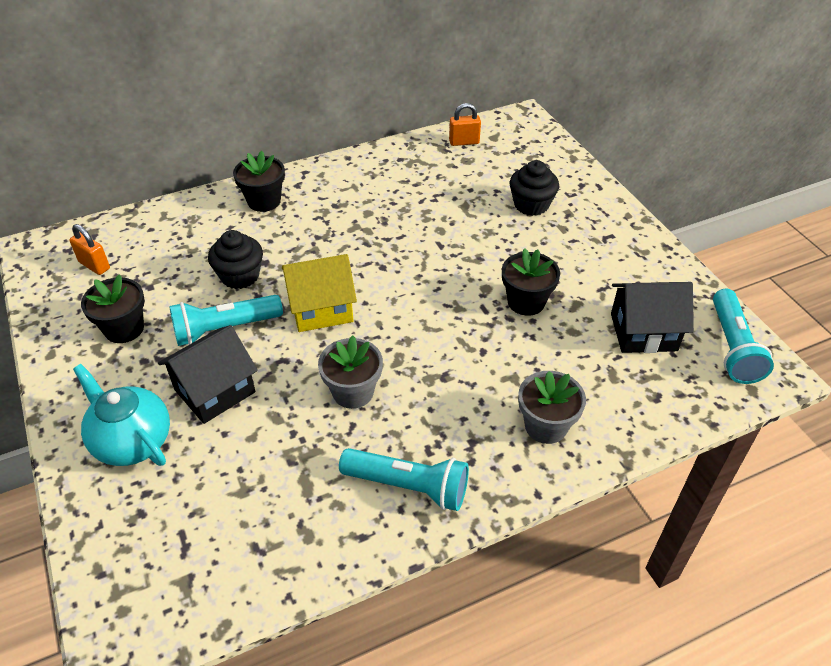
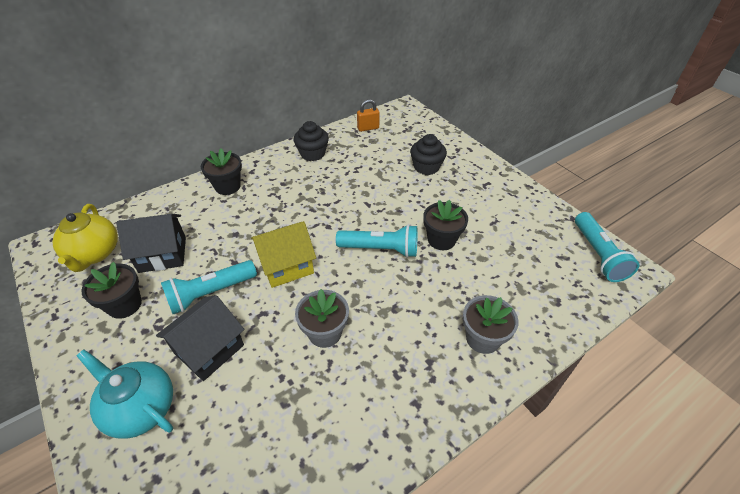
camera: 10 degrees left, 0 degrees up
(94, 265) = (94, 254): orange padlock -> yellow teapot
(240, 276) = (217, 247): black cupcake -> black cupcake (312, 154)
(408, 486) = (387, 411): turquoise flashlight -> turquoise flashlight (380, 249)
(643, 332) = (532, 252): black house -> black house (163, 254)

